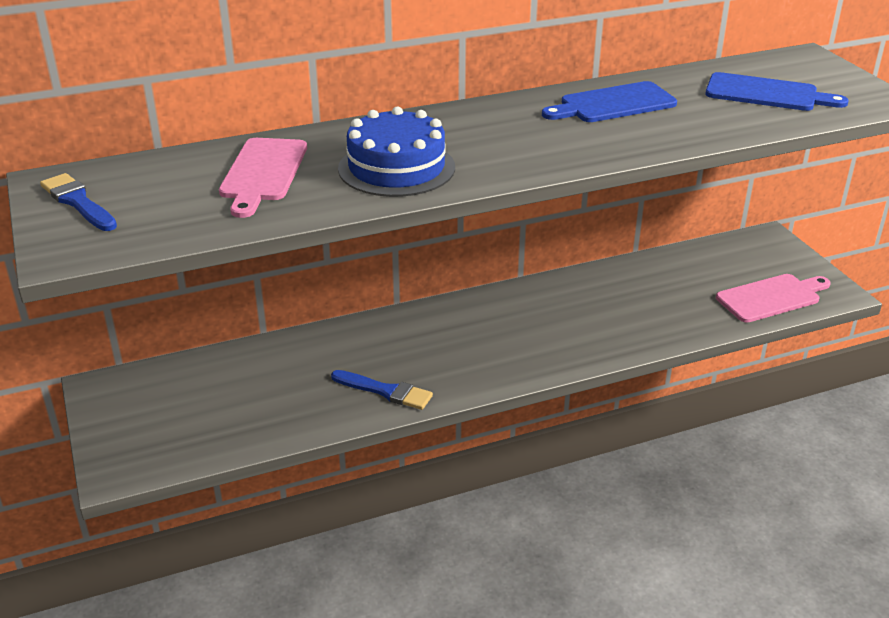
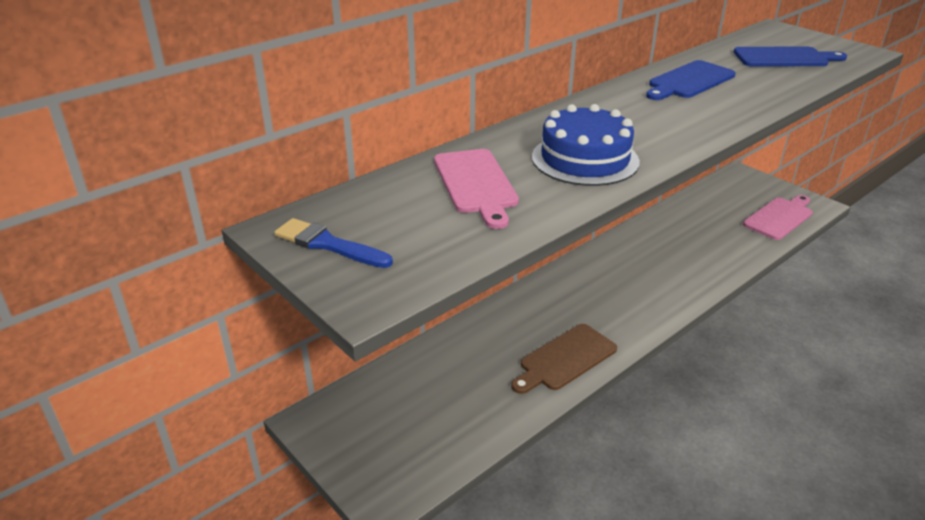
camera: 20 degrees left, 0 degrees up
(385, 391) = (565, 359): blue brush -> brown cutting board

